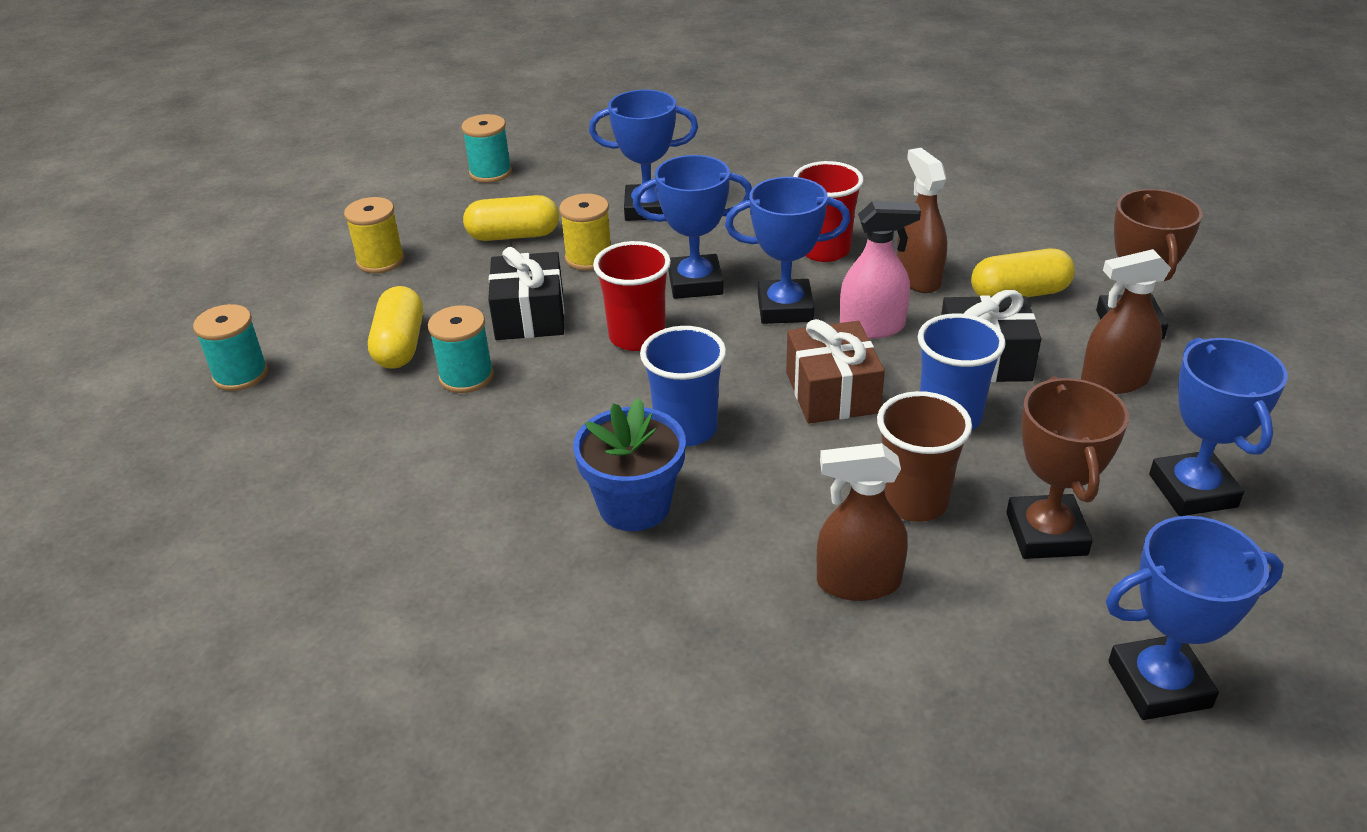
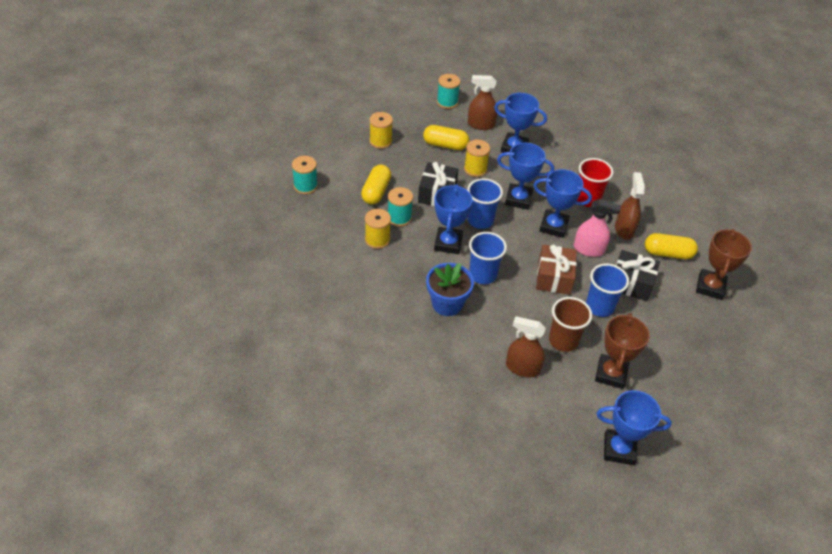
camera: 15 degrees right, 10 degrees up
(432, 429) = (377, 239): none -> yellow spool
(637, 336) = (480, 220): red cup -> blue cup
(1114, 381) = (684, 313): brown spray bottle -> brown spray bottle (481, 124)
(1192, 490) = (686, 376): blue trophy -> blue trophy (448, 243)

